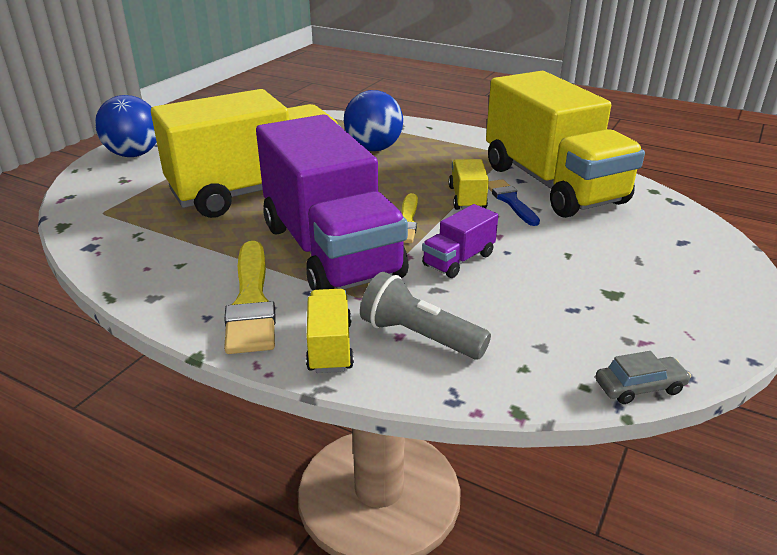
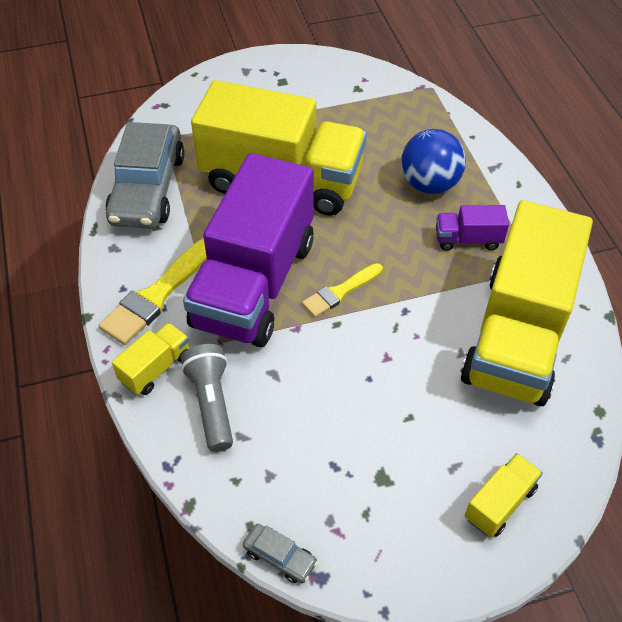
camera: 45 degrees right, 20 degrees up
(131, 247) = (148, 188): none -> grey car
(134, 154) = (248, 77): blue ball -> none
(458, 260) = (324, 359): purple truck -> purple truck (468, 239)
(467, 198) = (421, 299): yellow truck -> yellow truck (500, 503)
(510, 201) = (451, 328): blue brush -> none

